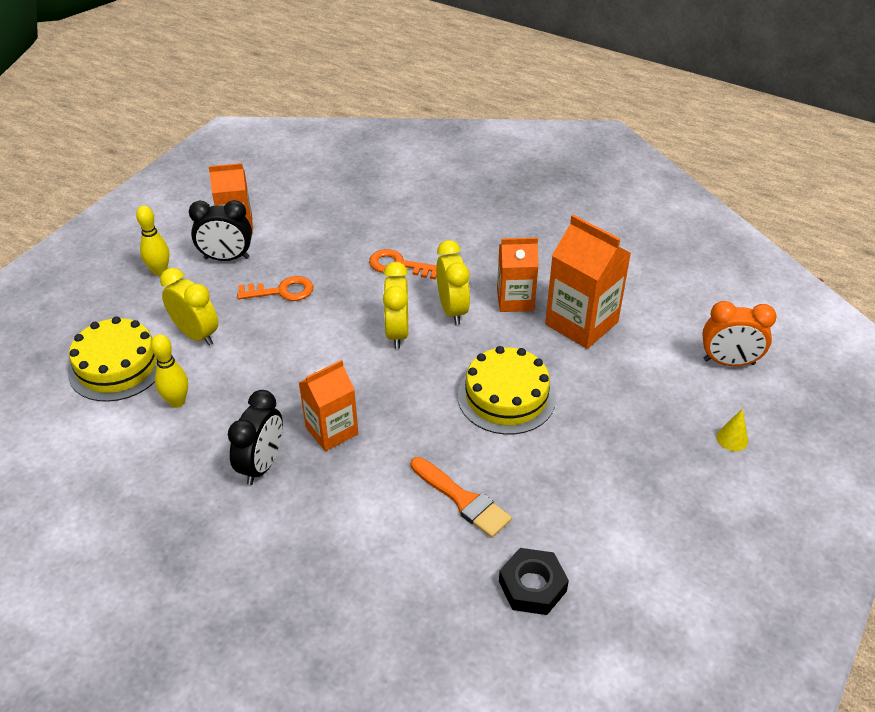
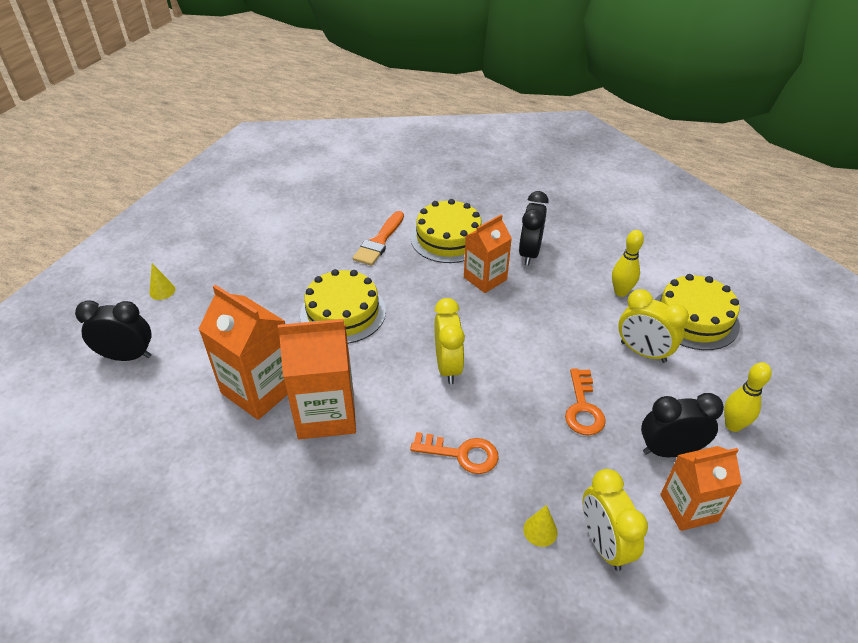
camera: 175 degrees right, 0 degrees up
(282, 291) = (583, 408): orange key -> orange key turned 75 degrees counterclockwise
(351, 220) = (540, 530): none -> yellow cone
(364, 499) = (448, 238): none -> yellow cake
(452, 310) = (394, 396): yellow clock -> yellow clock (603, 544)
(462, 499) = (379, 241): orange brush -> orange brush turned 105 degrees counterclockwise
(515, 300) = (326, 413): orange carton -> orange carton, size x1.51
(532, 586) = (335, 202): black nut -> none
(729, 362) = (127, 356): orange clock -> black clock

